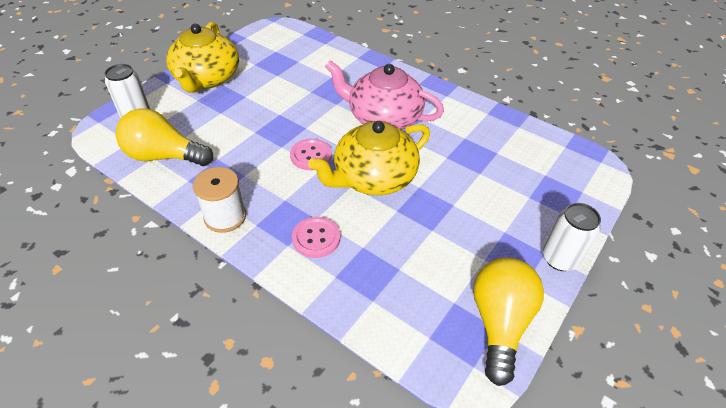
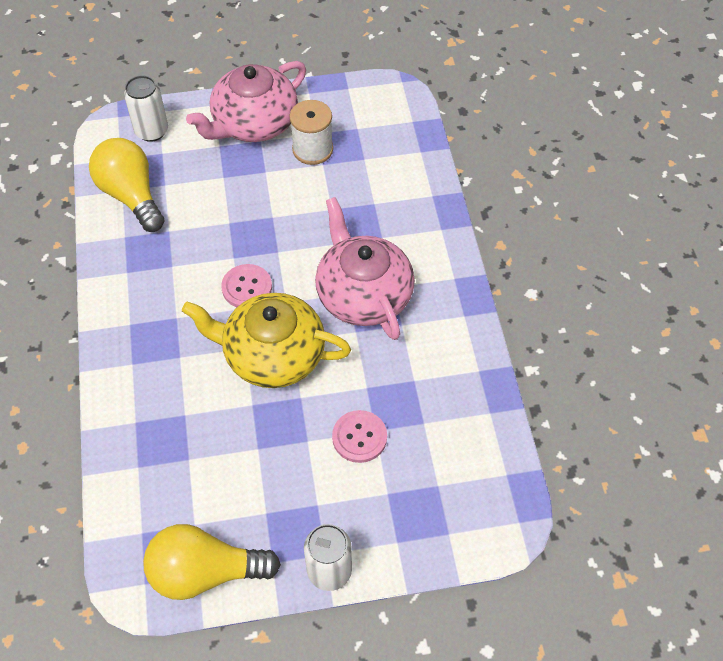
camera: 45 degrees right, 10 degrees up
(207, 78) = (253, 123): yellow teapot -> pink teapot
(225, 217) = (115, 297): white spool -> white spool (312, 149)
(316, 238) = (159, 375): pink button -> pink button (359, 437)
(499, 323) = (205, 572): yellow light bulb -> yellow light bulb turned 150 degrees counterclockwise

